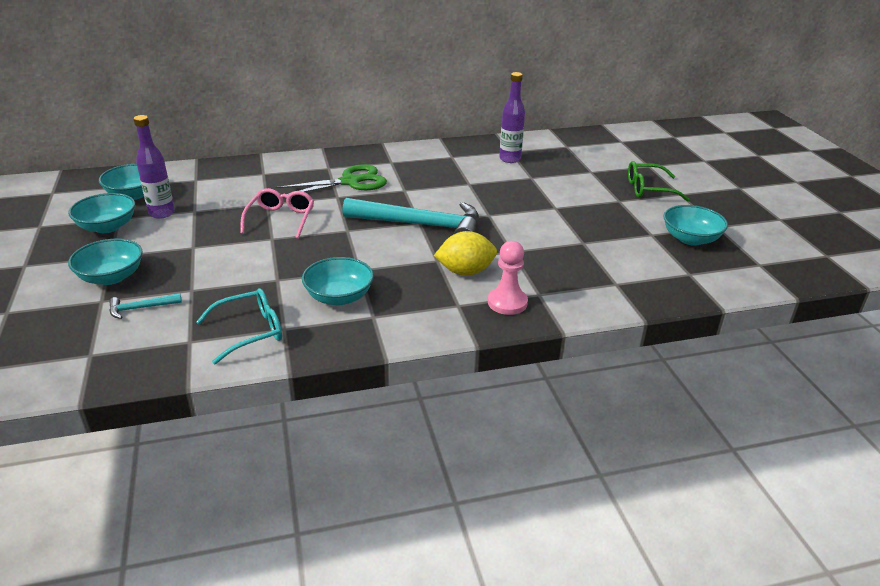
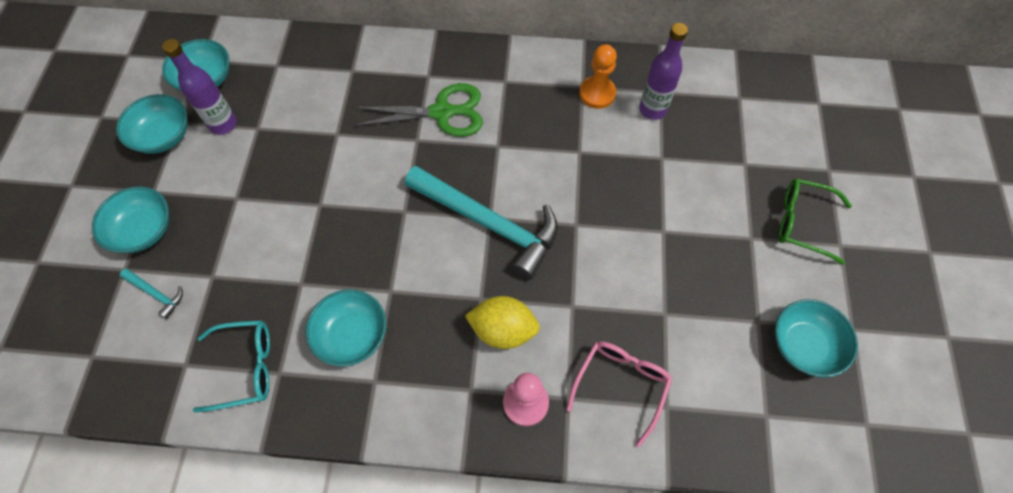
camera: 20 degrees right, 30 degrees up
(141, 308) = (156, 294): turquoise hammer -> turquoise hammer turned 150 degrees counterclockwise
(281, 219) = (341, 169): pink glasses -> pink glasses (621, 384)
(465, 158) = (597, 93): none -> orange pawn

